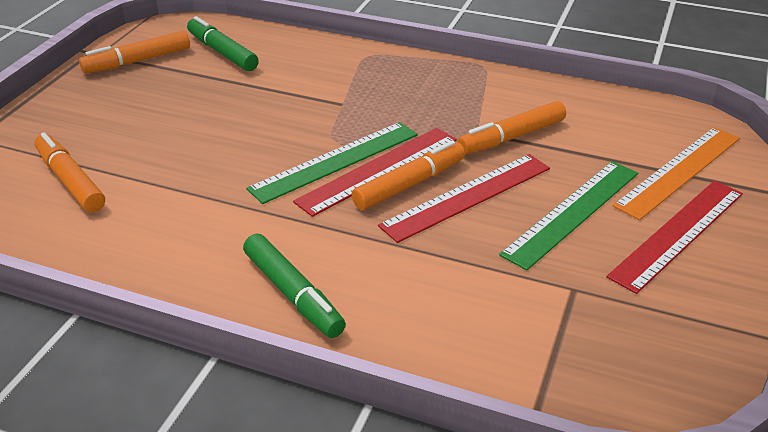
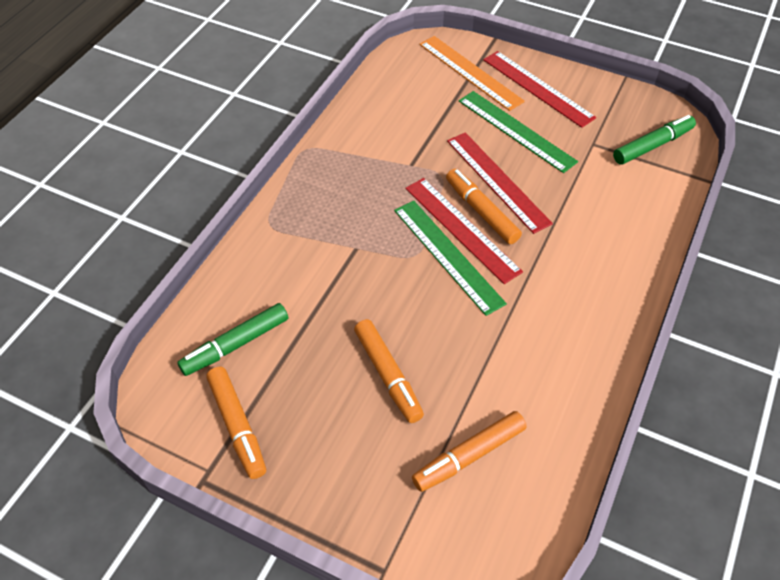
camera: 85 degrees left, 15 degrees up
(293, 294) = (611, 285): green marker -> green marker (652, 146)
(511, 137) = (421, 147): orange marker -> orange marker (388, 375)

